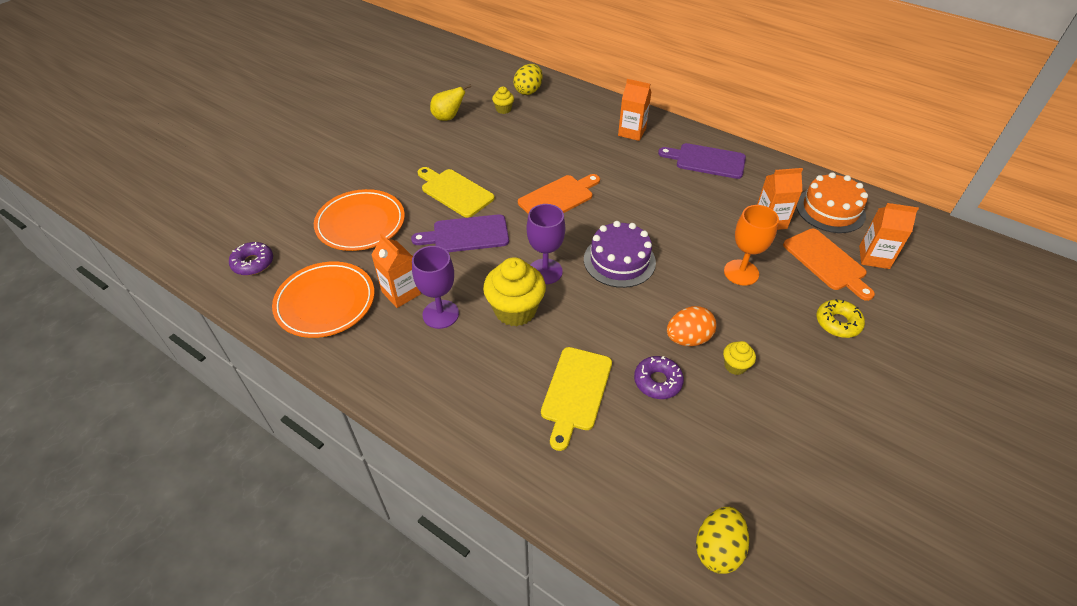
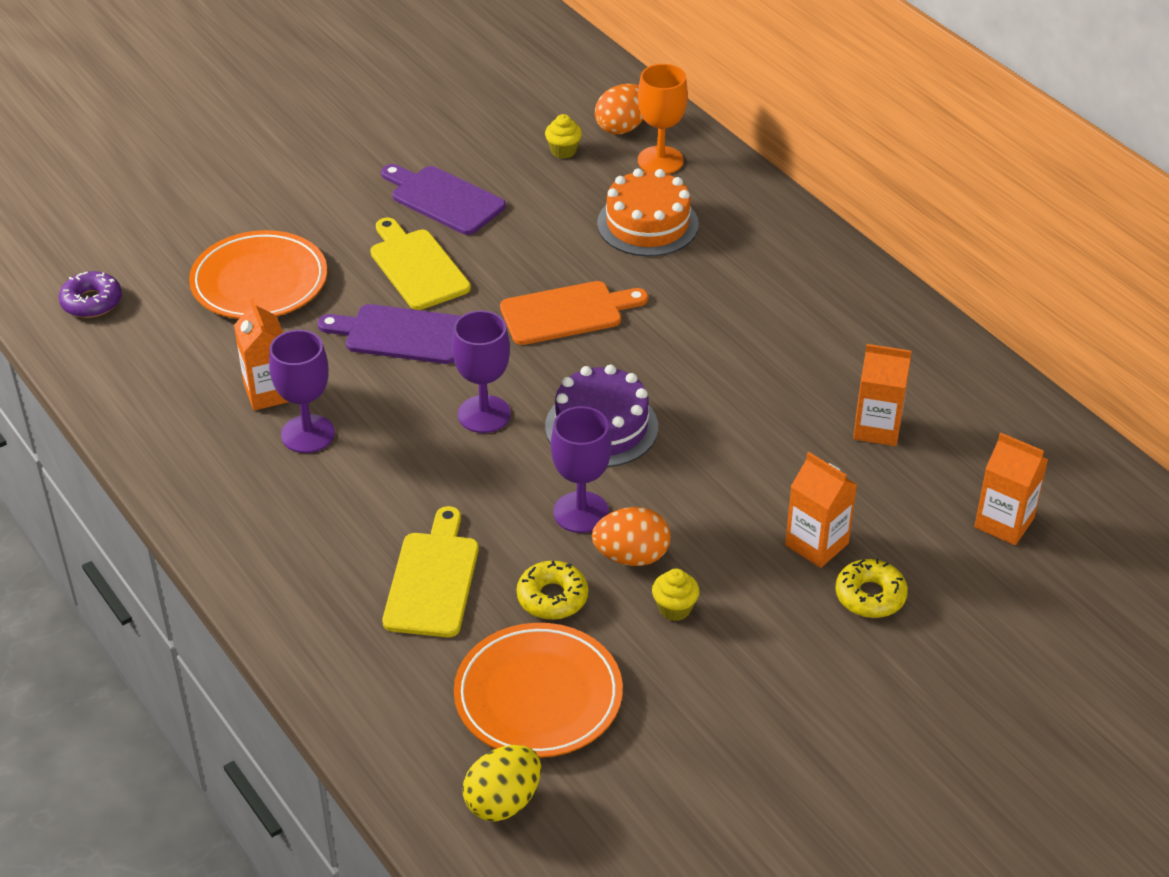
camera: 20 degrees right, 5 degrees down
(325, 302) = (164, 379): orange plate -> orange plate (538, 696)
(448, 118) = (468, 146): yellow pear -> none
(515, 310) = (412, 455): yellow cupcake -> none
(528, 91) = (622, 127): yellow egg -> orange egg
(575, 392) = (433, 579): yellow cutting board -> yellow cutting board turned 150 degrees clockwise
(632, 132) = (749, 235): orange carton -> orange carton (816, 544)
(640, 318) = (581, 512): none -> purple goblet
(657, 381) = (552, 597): purple donut -> yellow donut
(706, 161) = (842, 310): purple cutting board -> purple cutting board (444, 199)
(741, 272) = (774, 490): orange goblet -> orange goblet (660, 160)
(826, 262) = (921, 510): orange cutting board -> none
(830, 210) = (990, 436): orange cake -> orange cake (647, 224)

